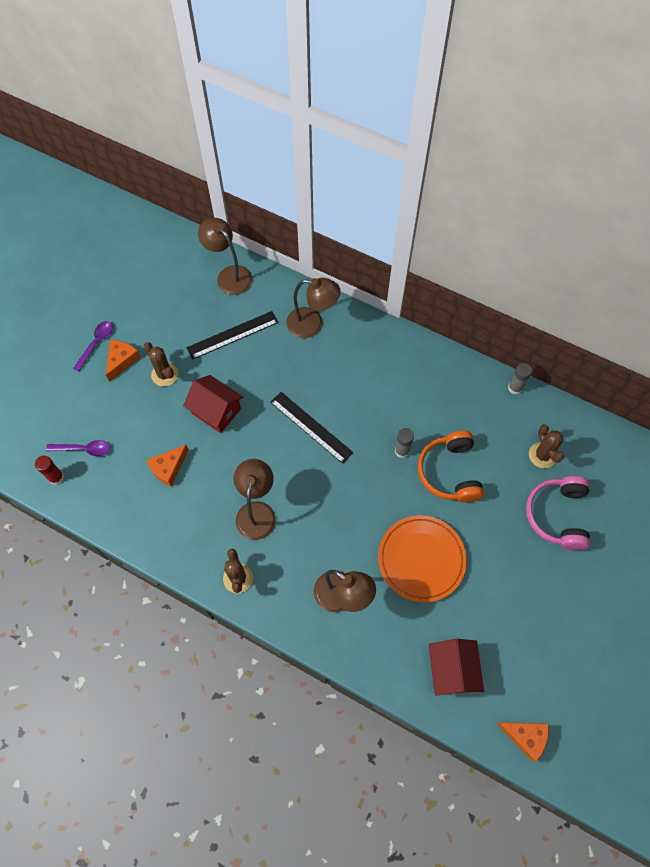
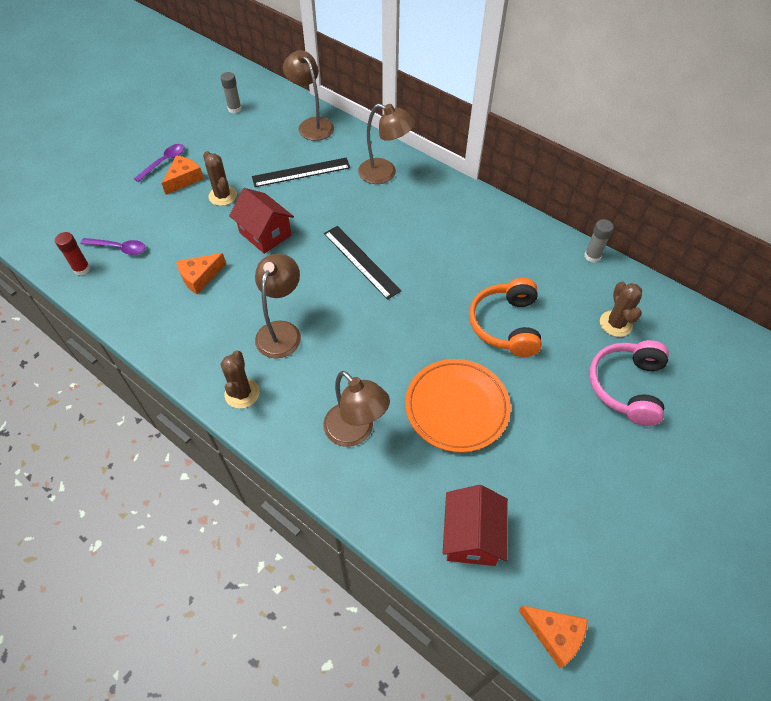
camera: 10 degrees right, 10 degrees down
(402, 451) = (455, 297): grey glue stick -> grey glue stick (234, 109)

